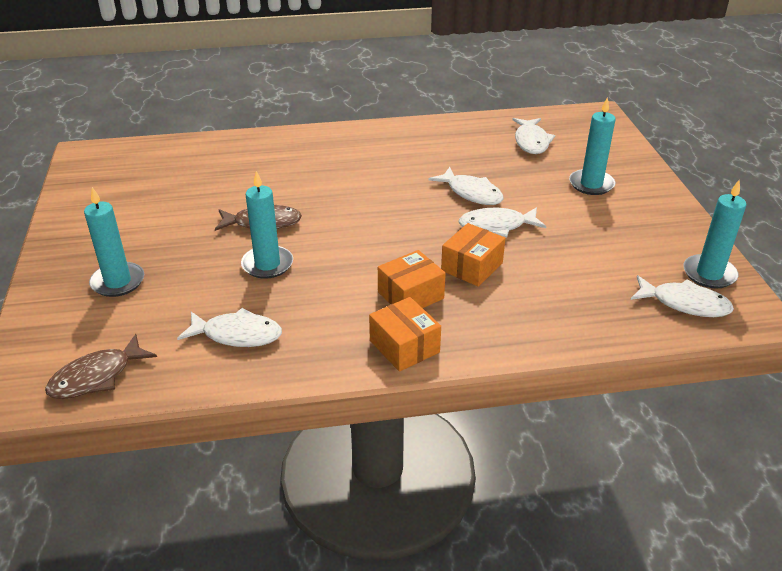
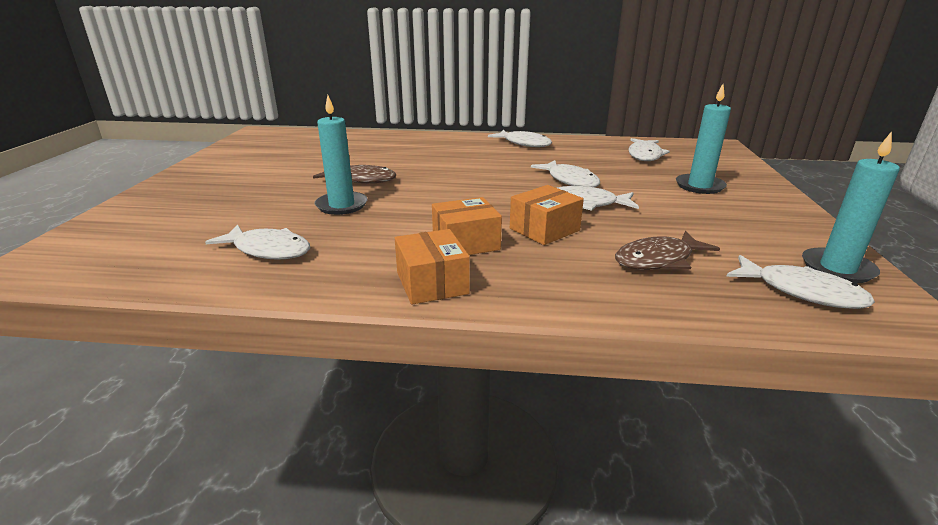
camera: 15 degrees right, 10 degrees down
(96, 377) = (108, 263): brown fish -> brown fish (658, 260)
(118, 282) = (202, 202): turquoise candle -> none
(404, 137) = (524, 143): none -> white fish

